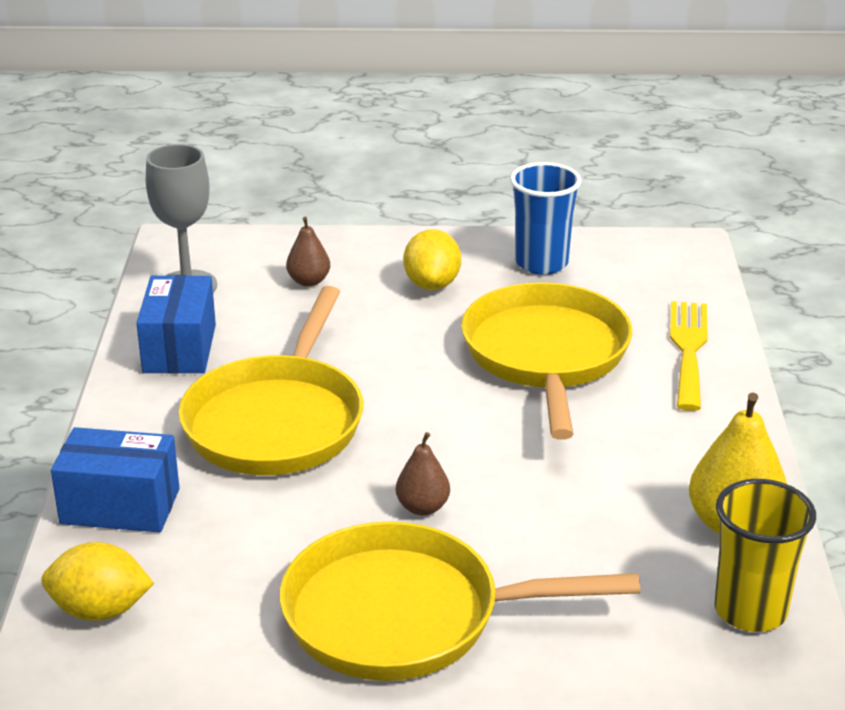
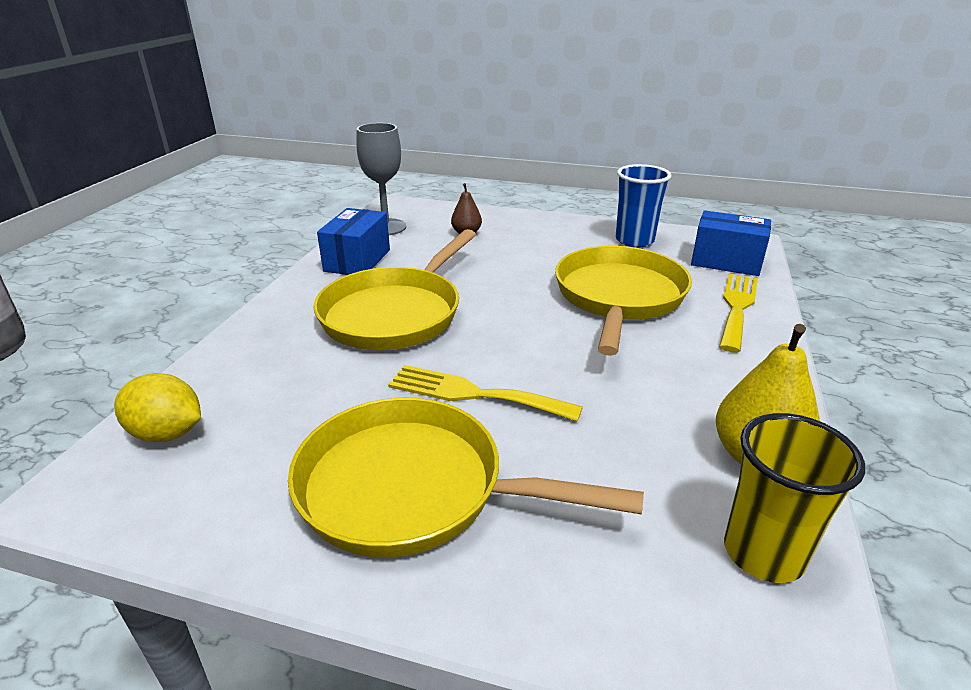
camera: 15 degrees right, 0 degrees up
(120, 506) = (244, 355): blue box -> blue box (726, 262)
(422, 507) = (474, 394): brown pear -> yellow fork
(432, 284) = (550, 244): yellow lemon -> none

